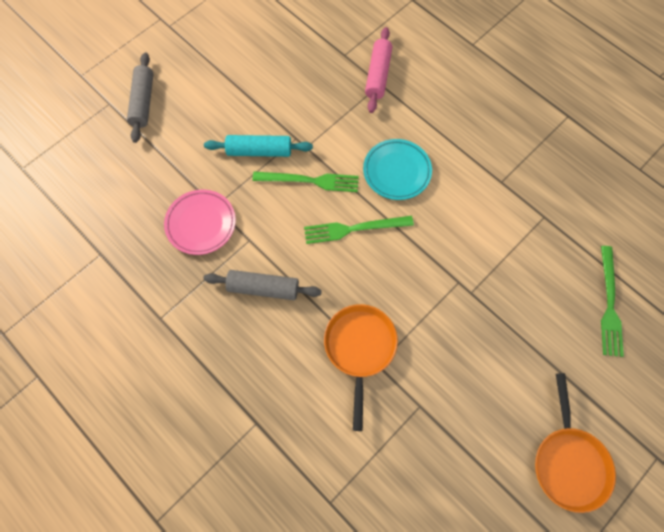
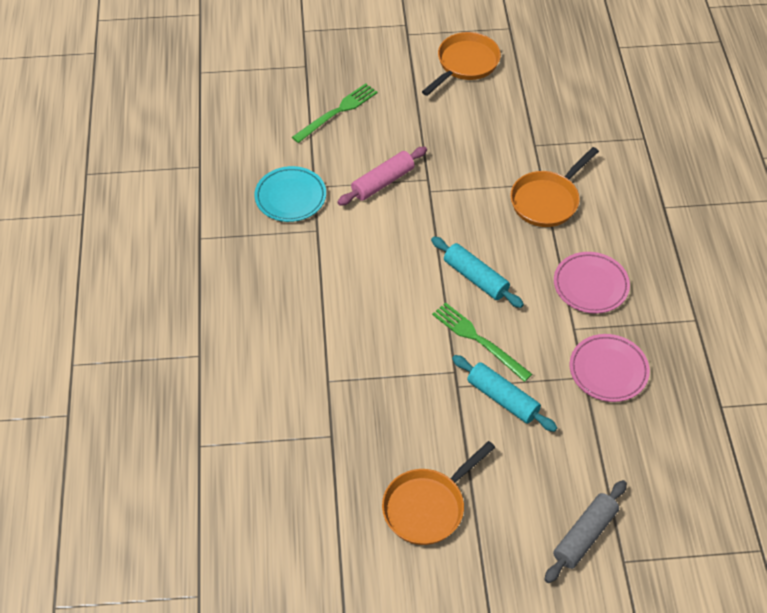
camera: 140 degrees left, 15 degrees down
(251, 55) = (427, 507): none -> orange pan
(263, 288) = (590, 285): grey rolling pin -> pink plate
(354, 229) = (475, 278): green fork -> turquoise rolling pin
(378, 75) = (321, 391): pink rolling pin -> pink rolling pin (382, 182)
(397, 171) = (394, 296): turquoise plate -> turquoise plate (290, 197)

